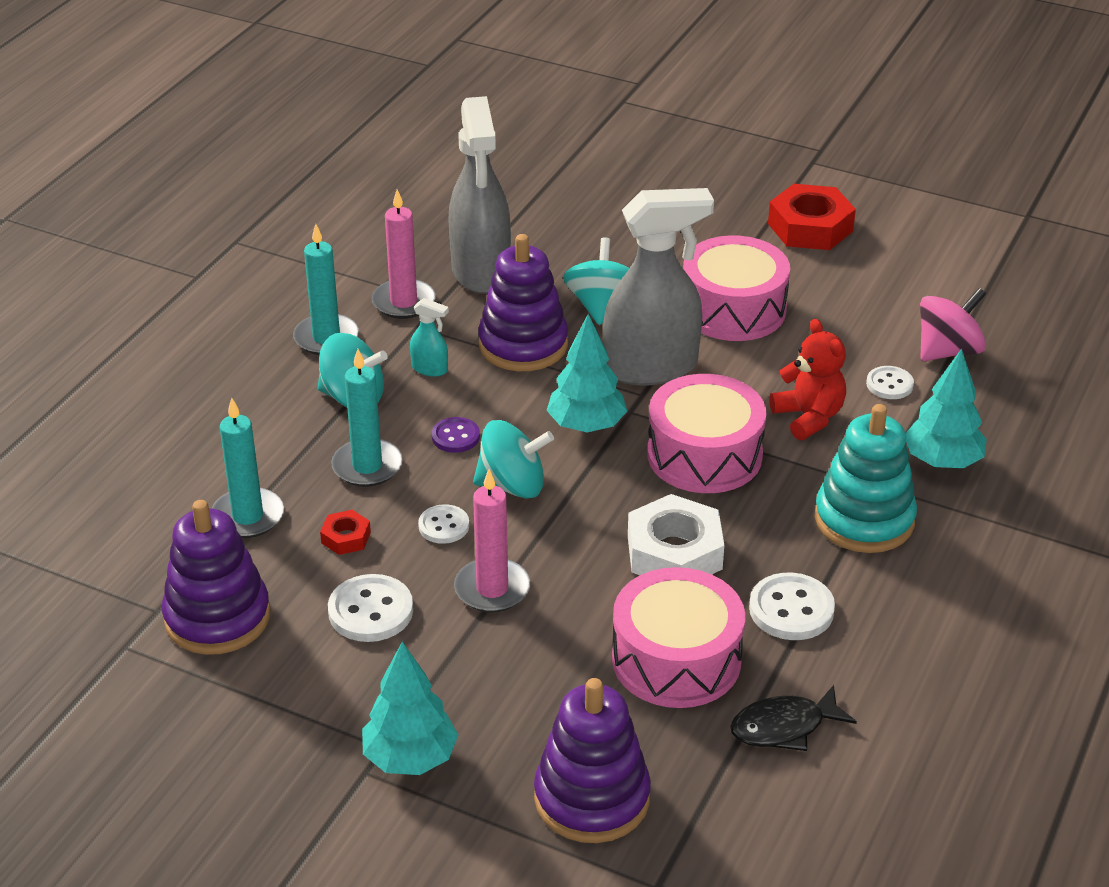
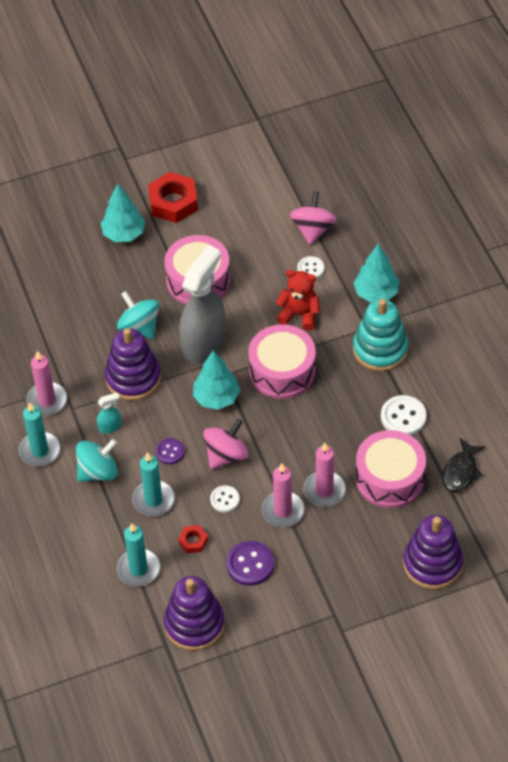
camera: 45 degrees left, 15 degrees up
(370, 611) = (250, 564): white button -> purple button
(410, 758) = (350, 610): turquoise tree -> turquoise tree (124, 234)
(481, 271) = (58, 352): grey spray bottle -> none
(512, 486) = (226, 455): turquoise spinning top -> pink spinning top
(573, 608) = (324, 490): none -> pink candle
(674, 552) = (329, 430): white nut -> none

